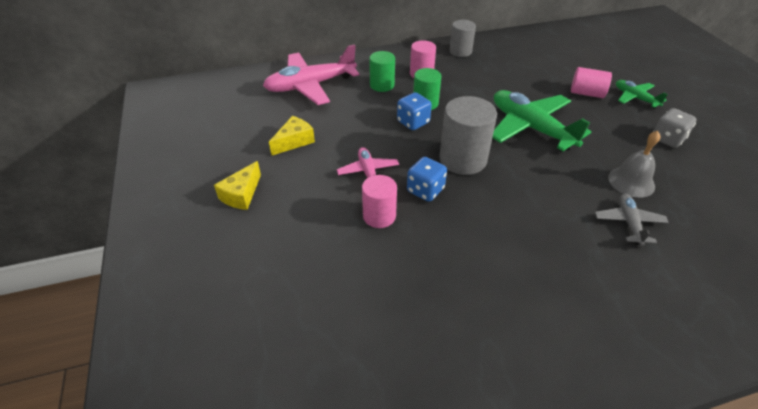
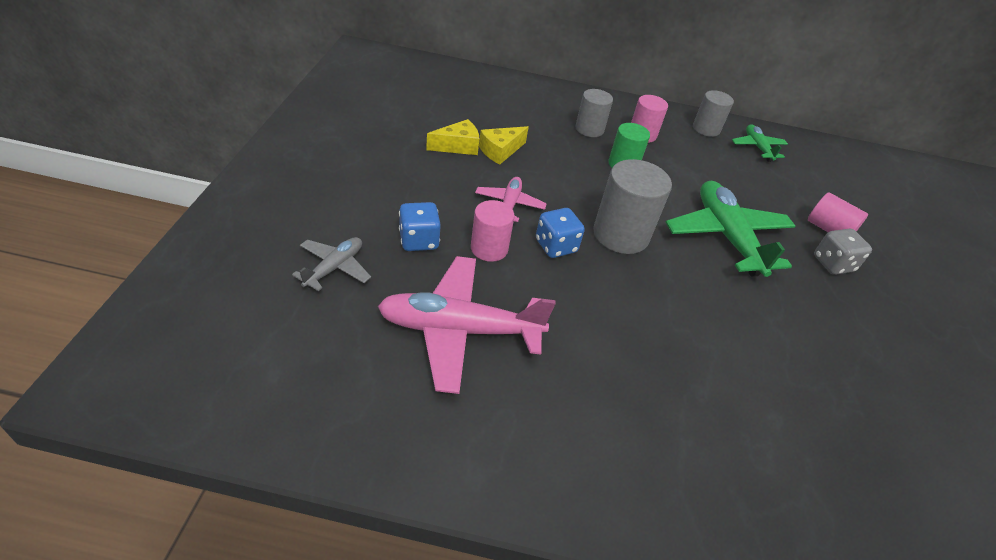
camera: 20 degrees right, 0 degrees up
(241, 194) = (372, 172): yellow cheese -> yellow cheese (500, 151)
(310, 86) = (513, 102): pink plane -> pink plane (459, 330)
(382, 85) = (589, 129): green cylinder -> grey cylinder
(413, 122) = (594, 177): blue dice -> blue dice (419, 240)
(629, 223) = (766, 381): grey plane -> grey plane (334, 268)
(631, 182) = (806, 342): grey bell -> none
(635, 98) = (890, 259): green plane -> green plane (757, 147)
(667, 139) = (895, 319): grey dice -> grey dice (832, 264)

